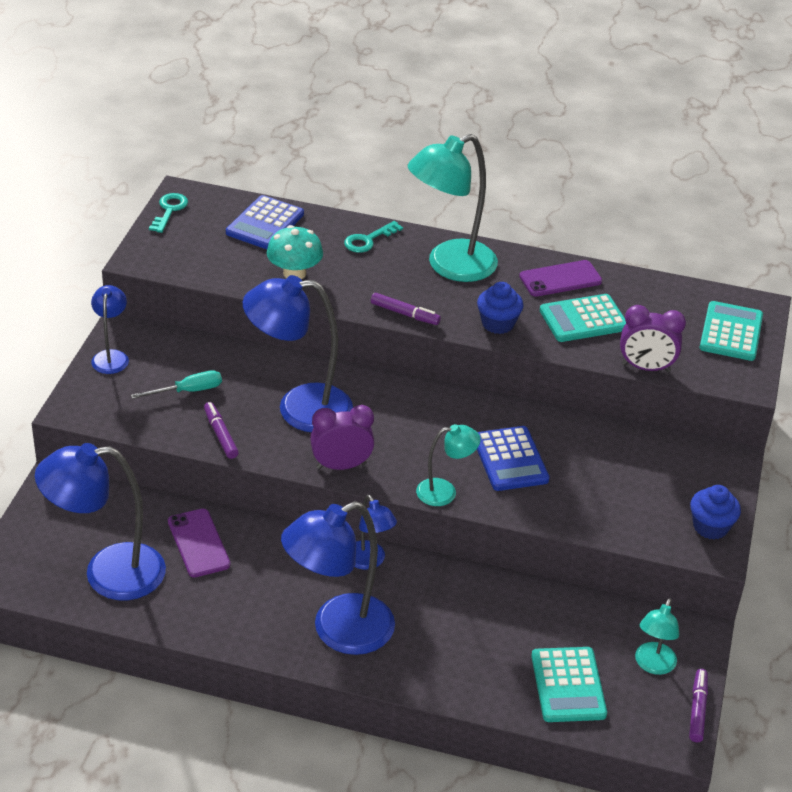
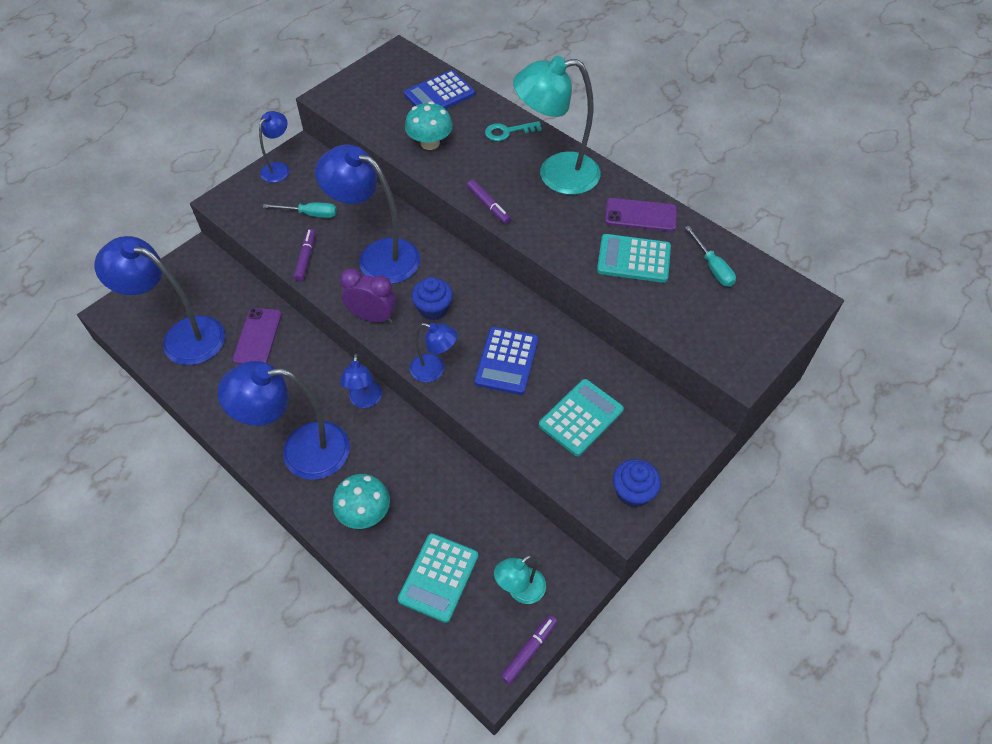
camera: 30 degrees right, 15 degrees up
(169, 210) = (378, 64): turquoise key -> none
(445, 492) = (434, 370): turquoise lamp -> blue lamp
(450, 660) = (364, 513): none -> turquoise mushroom
(498, 323) = (557, 239): blue cupcake -> blue cupcake (433, 309)
(646, 368) = (656, 324): purple clock -> none
(660, 304) = (712, 267): none -> turquoise screwdriver
(731, 332) = (760, 316): turquoise calculator -> turquoise calculator (581, 417)

